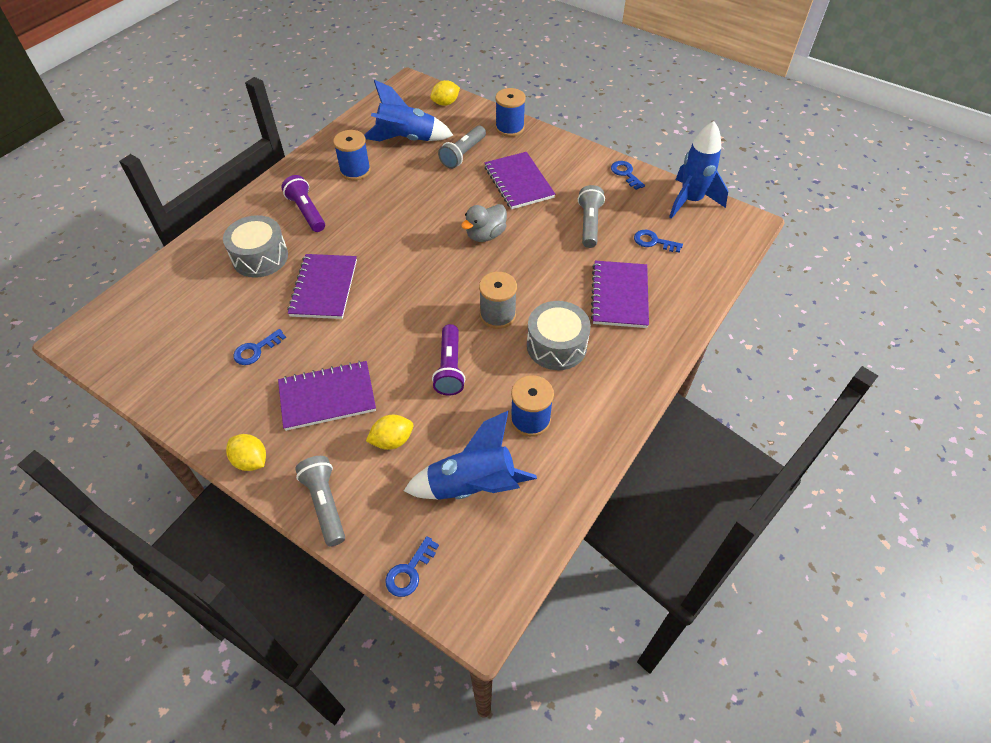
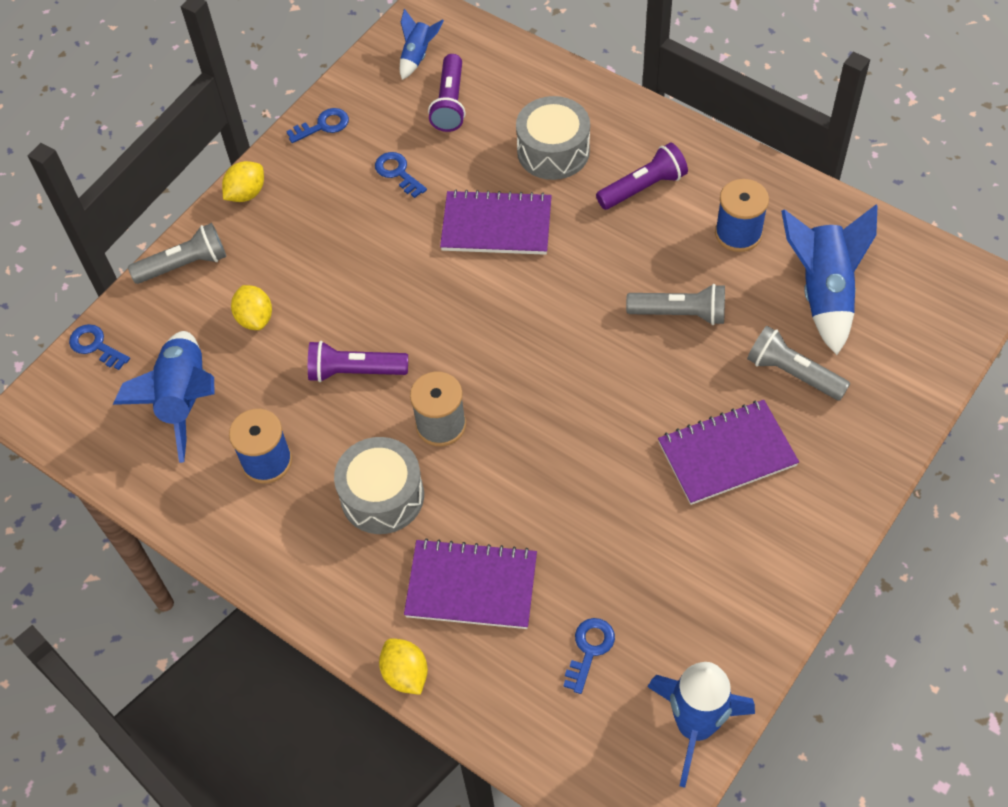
camera: 95 degrees right, 5 degrees up
(127, 342) = (418, 56): none -> blue rocket
(190, 319) = (450, 103): none -> purple flashlight
(327, 397) = (322, 250): purple notebook -> none
(445, 103) = (934, 342): yellow lemon -> yellow lemon (405, 674)
(485, 235) = (600, 408): grey duck -> none
(509, 128) = (875, 442): blue spool -> none
(589, 224) = (629, 555): grey flashlight -> grey flashlight (680, 314)
(625, 174) = (763, 624): blue key -> blue key (323, 125)

